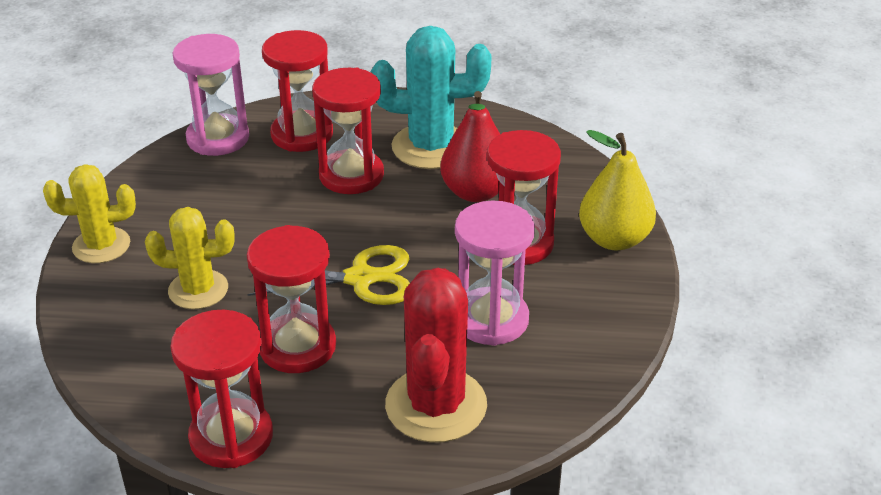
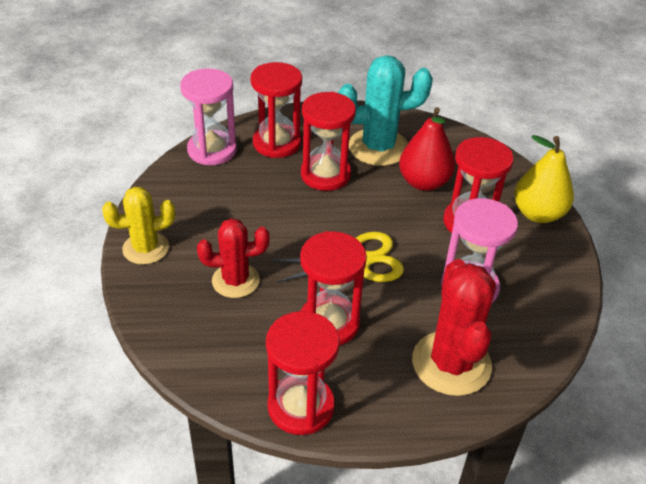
camera: 10 degrees left, 5 degrees up
(198, 290) = (235, 280): yellow cactus -> red cactus

